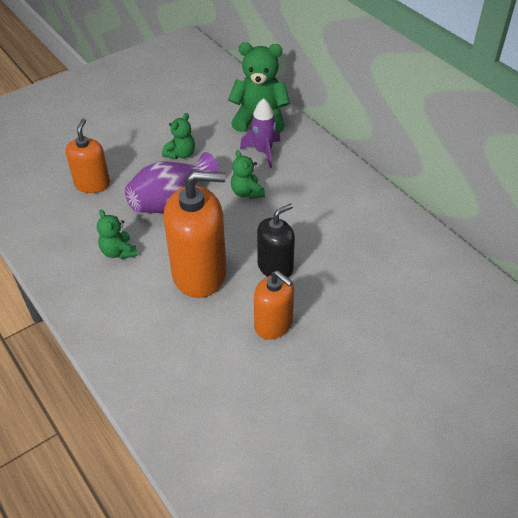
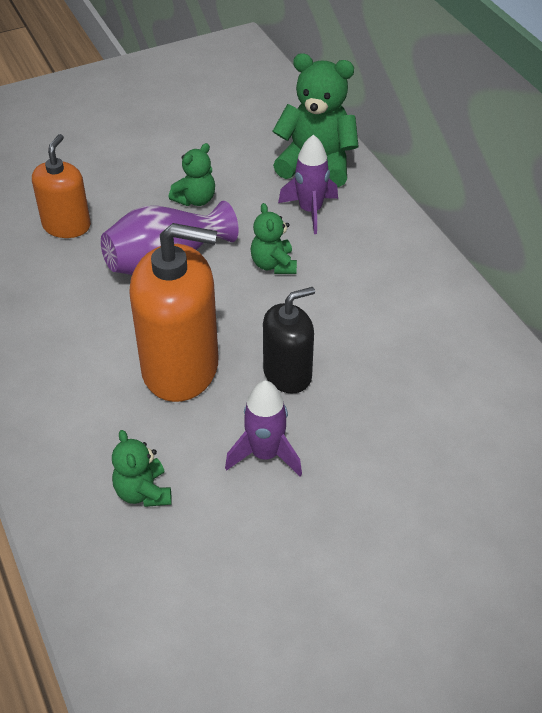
camera: 10 degrees right, 0 degrees up
(118, 252) = (79, 323): green teddy bear -> green teddy bear (143, 492)
(273, 324) = (265, 454): orange soap dispenser -> purple rocket

